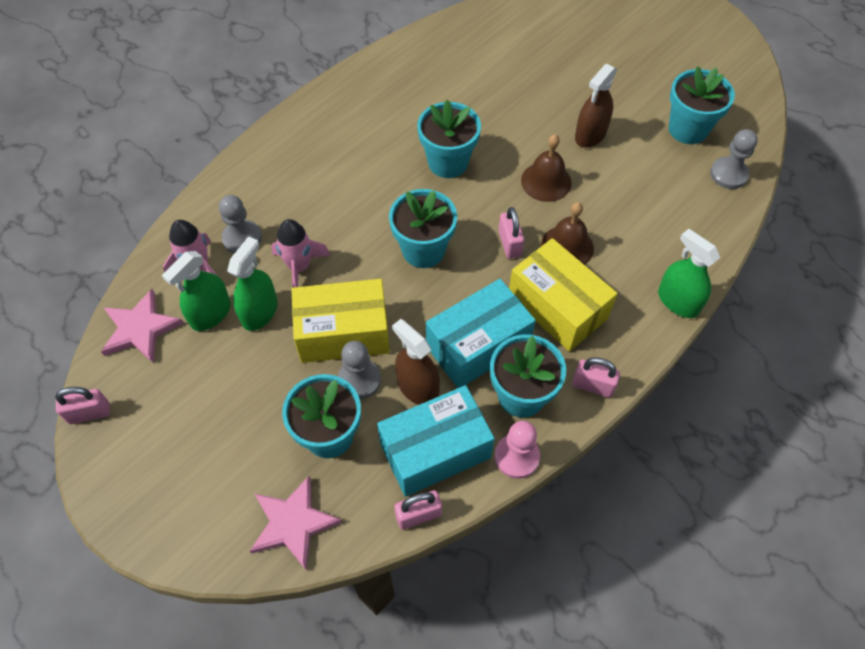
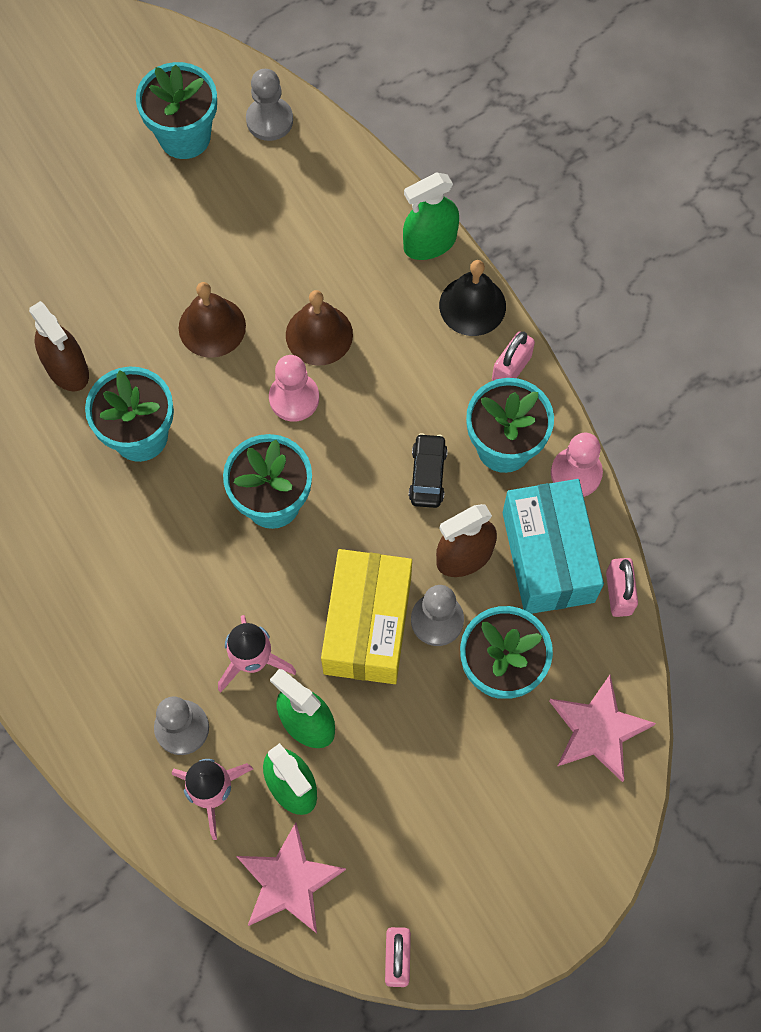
camera: 75 degrees left, 10 degrees up
(478, 345) = (427, 475): turquoise box -> black car
(509, 243) = (294, 398): pink padlock -> pink pawn
(557, 307) = (400, 373): yellow box -> none
(590, 135) = (154, 250): brown spray bottle -> brown spray bottle (67, 369)
(636, 344) = (472, 305): none -> black bell

